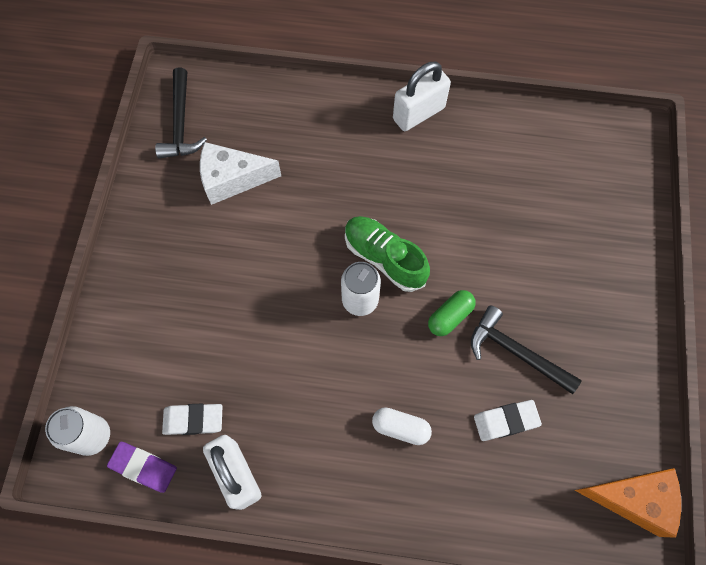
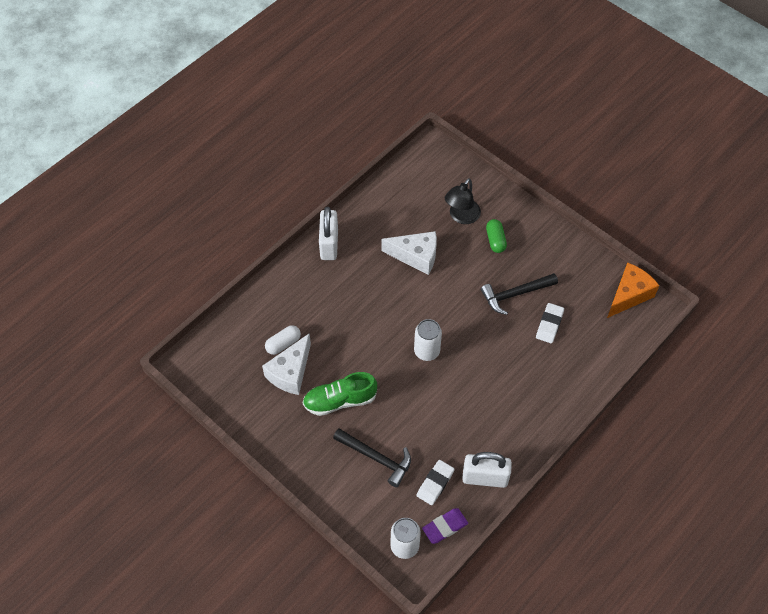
camera: 55 degrees left, 10 degrees down
(181, 123) = (223, 379): black hammer -> black hammer (376, 458)
(384, 258) = (410, 322): green shoe -> green shoe (340, 400)
(400, 428) = (517, 378): white capsule -> white capsule (283, 344)
(450, 316) = (471, 312): green capsule -> green capsule (495, 240)
(476, 209) = (416, 256): none -> white cheese
(572, 223) = (461, 217): none -> black lamp

